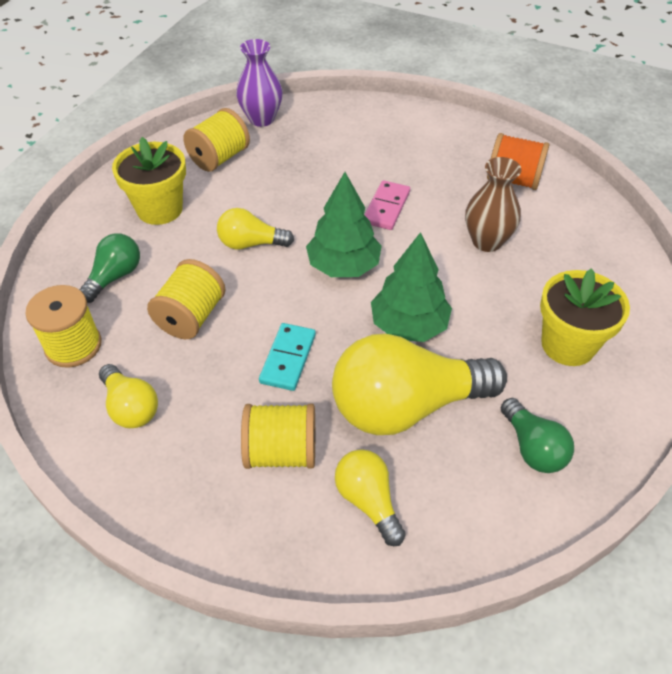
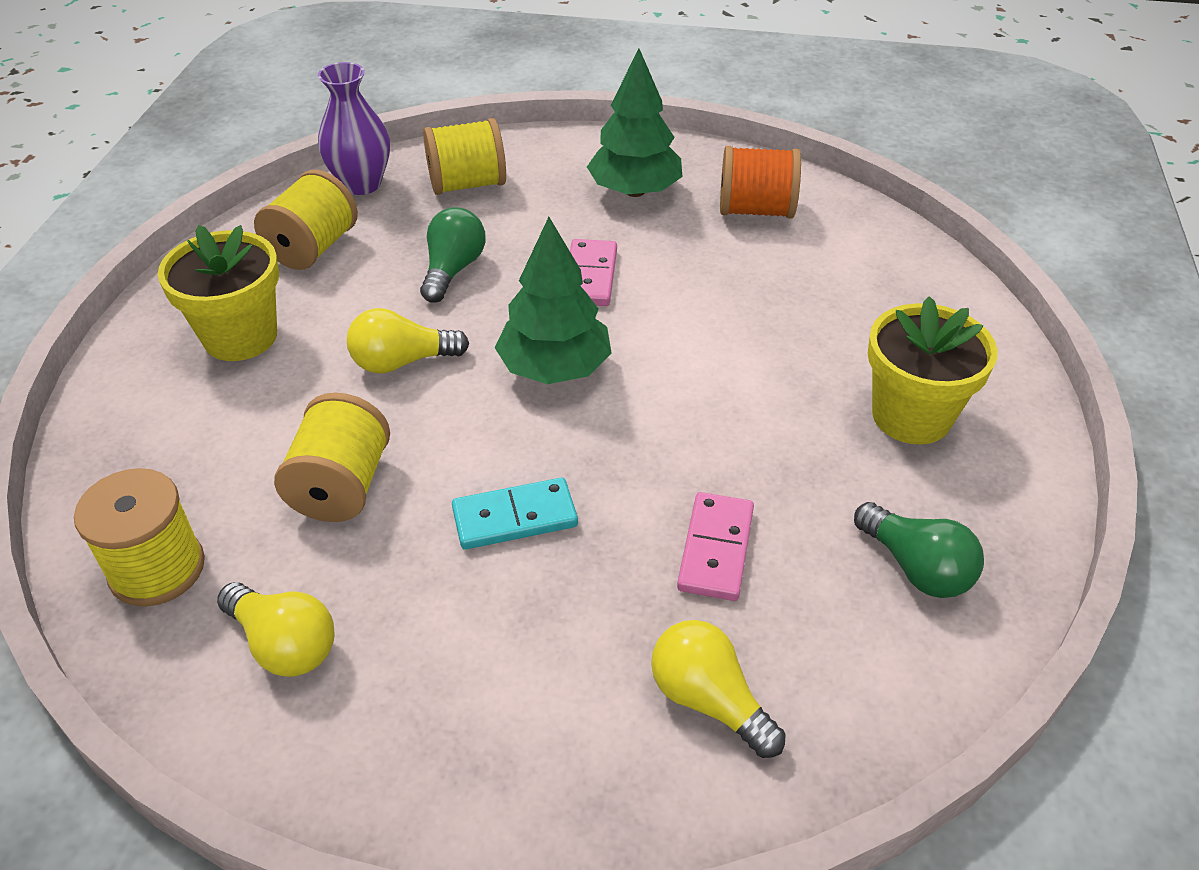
camera: 15 degrees left, 5 degrees down
(115, 277) = (196, 450): green light bulb -> green light bulb (453, 270)
(281, 452) = (550, 658): yellow spool -> yellow spool (467, 184)
(288, 358) = (515, 517): turquoise domino -> turquoise domino turned 75 degrees clockwise
(405, 406) = (715, 549): yellow light bulb -> pink domino
(409, 325) = (680, 433): green tree -> green tree (635, 191)
(487, 241) = (749, 298): brown vase -> none

